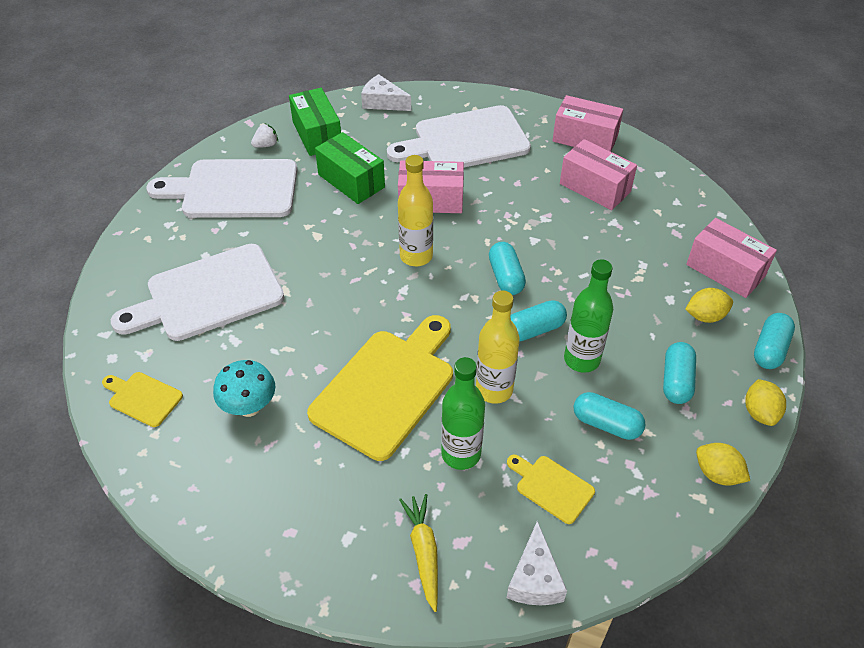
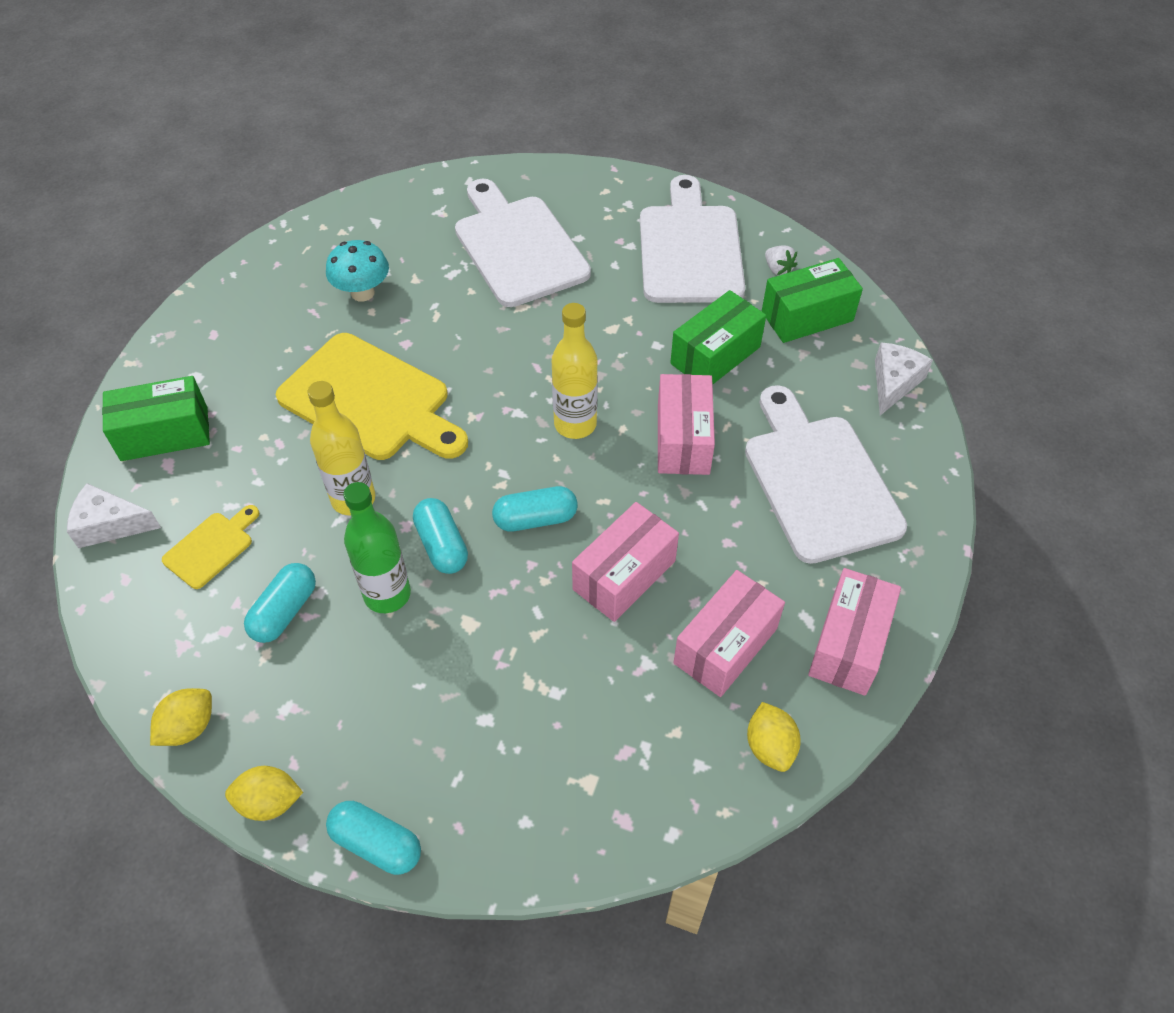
camera: 90 degrees right, 5 degrees up
(143, 398) = (385, 218): yellow cutting board -> none
(423, 552) = (164, 434): yellow carrot -> green box
(461, 454) = (271, 466): green bottle -> none
(676, 381) = (337, 703): turquoise capsule -> none
(705, 316) = (448, 763): yellow lemon -> yellow lemon (770, 746)
(725, 270) = (540, 812): pink box -> pink box (624, 575)

